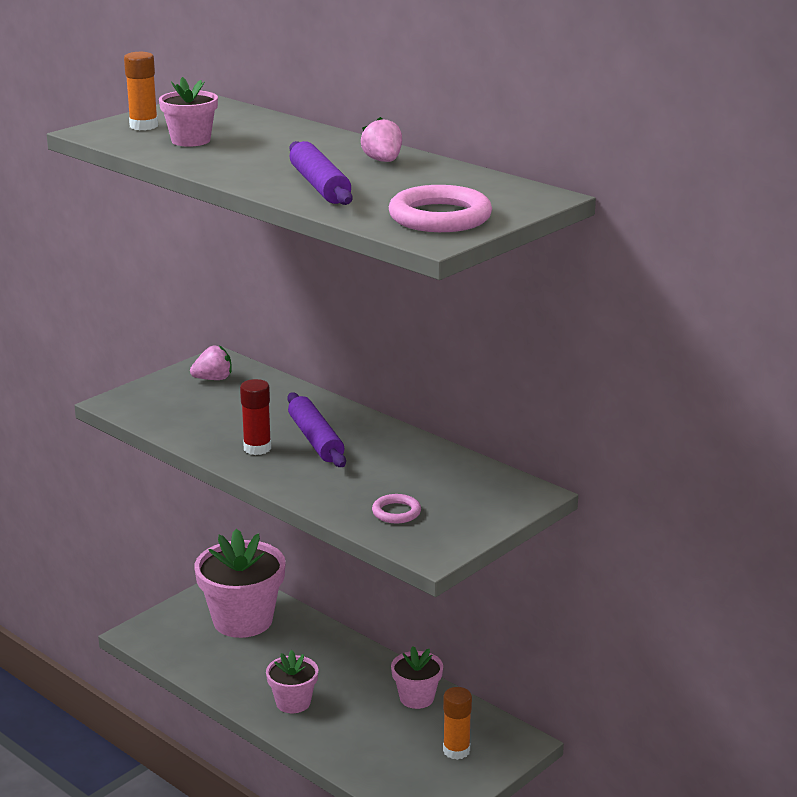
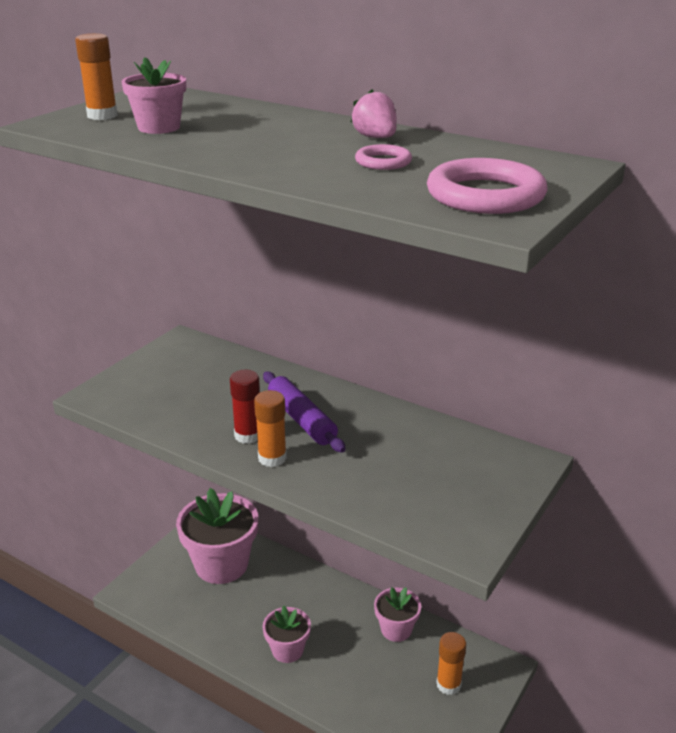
camera: 10 degrees left, 5 degrees up
(213, 379) = (183, 361): pink strawberry -> none
(274, 468) = (272, 458): none -> orange glue stick
(320, 185) = (326, 167): purple rolling pin -> none
(396, 512) = (412, 499): pink ring -> pink ring (383, 162)

